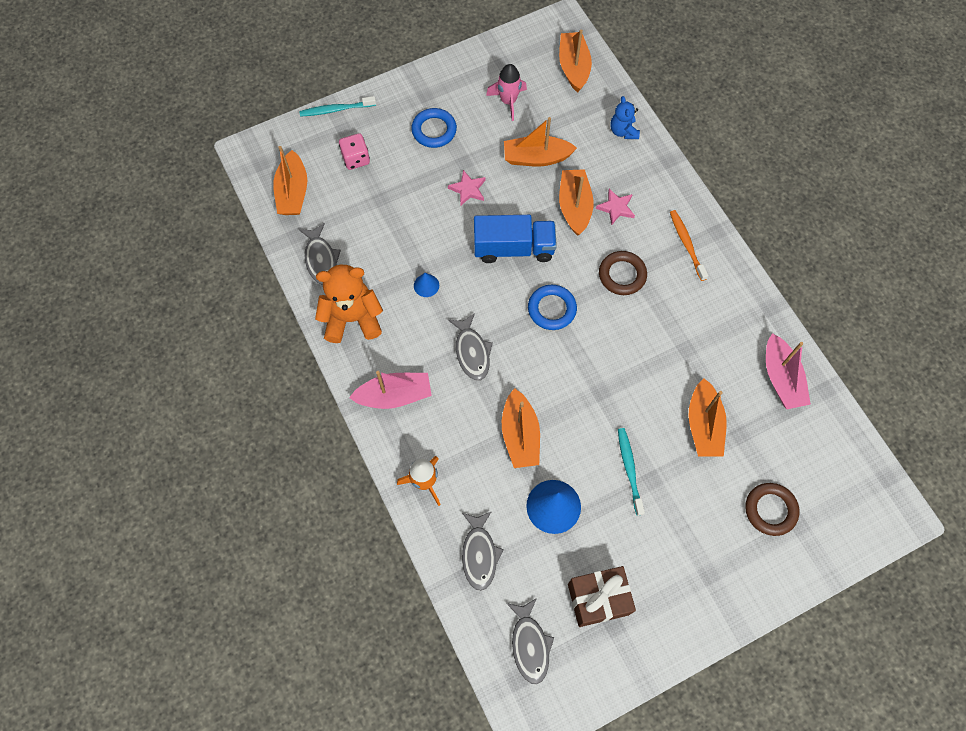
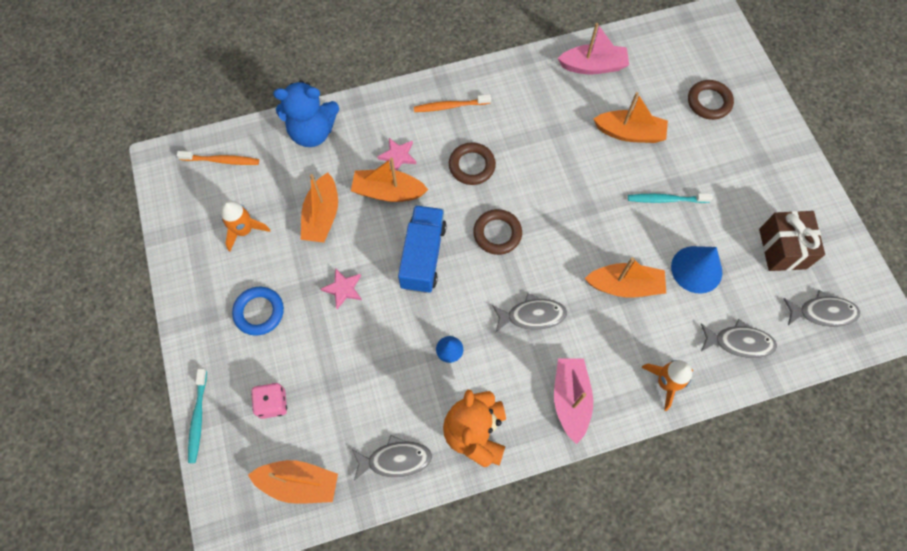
camera: 80 degrees left, 0 degrees up
(508, 101) = (244, 230): pink rocket -> orange rocket
(552, 309) = (497, 233): blue ring -> brown ring
(573, 67) = (221, 161): orange boat -> orange toothbrush
(623, 131) = (312, 132): blue teddy bear -> blue teddy bear, size x1.80

